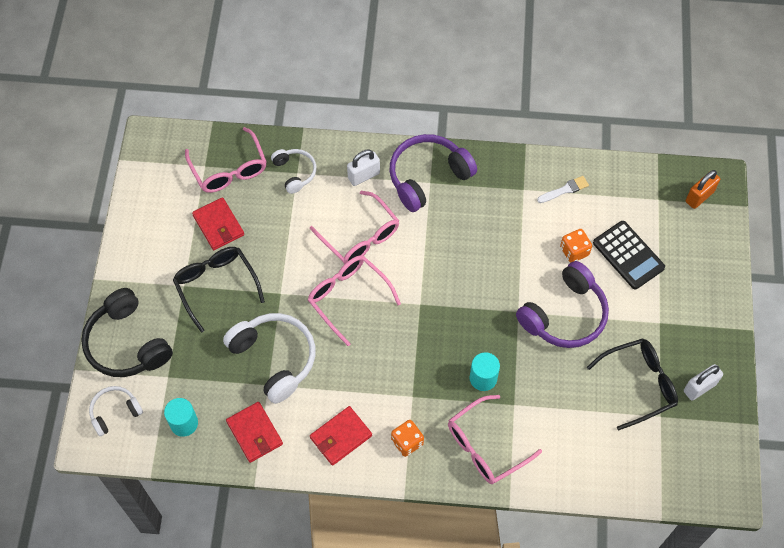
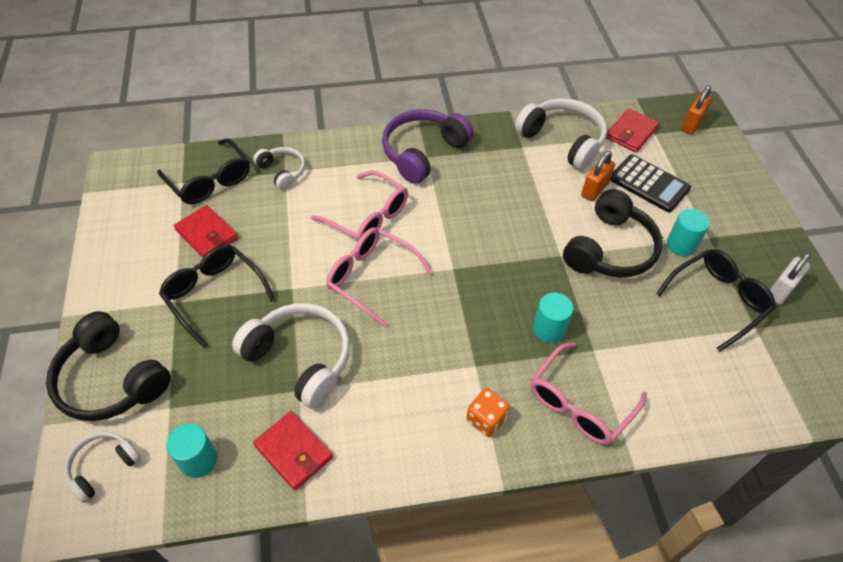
camera: 15 degrees left, 10 degrees down
(229, 169) = (209, 180): pink glasses -> black glasses
(341, 437) = (404, 431): red wallet -> red wallet (631, 133)
(363, 176) = (356, 162): white padlock -> none
(564, 190) = (563, 140): white brush -> white headphones
(565, 315) = (610, 249): purple headphones -> black headphones
(574, 251) = (594, 190): orange dice -> orange padlock
(630, 324) = (681, 245): none -> turquoise cylinder

